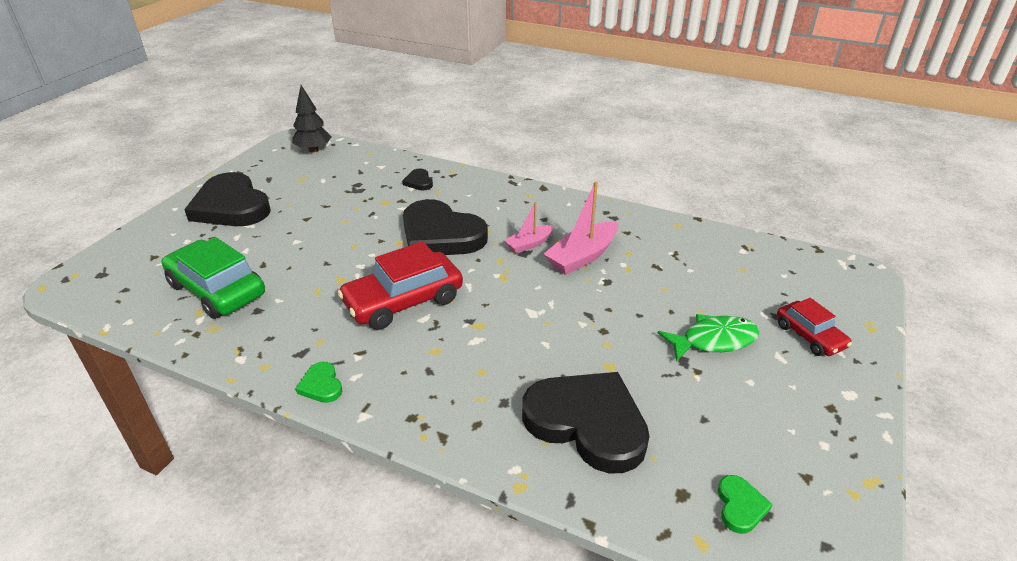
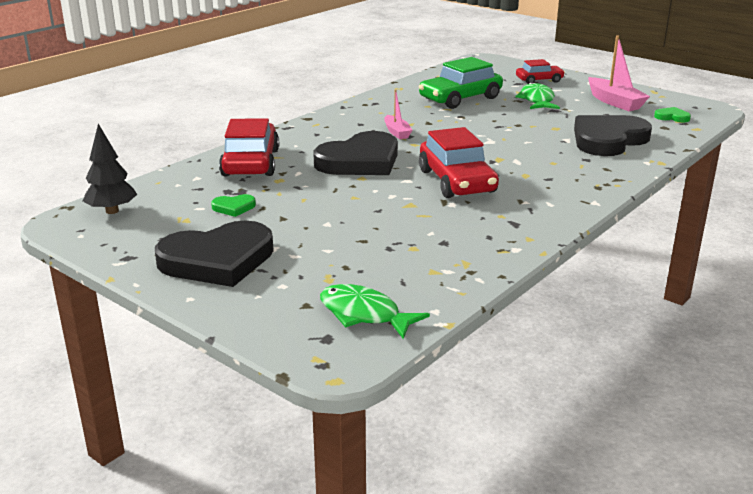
camera: 75 degrees left, 10 degrees down
(131, 285) = (364, 314): none -> green fish
(217, 290) = (398, 263): green car -> green car (460, 98)
(321, 385) = (558, 216): green heart -> green heart (234, 207)
(419, 182) = (251, 163): black heart -> red car
(582, 257) = (425, 119): pink boat -> pink boat (614, 102)

